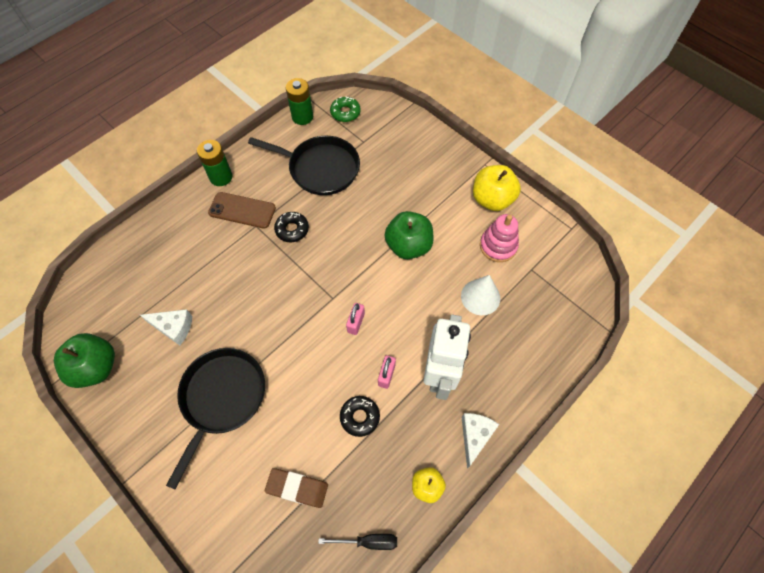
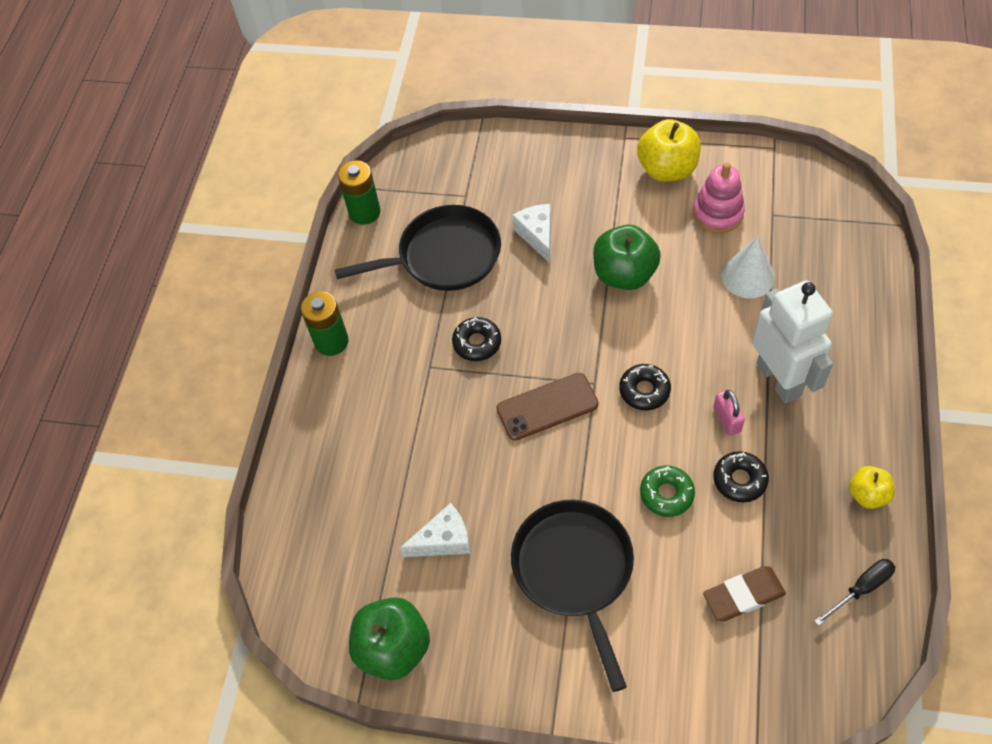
camera: 30 degrees left, 5 degrees down
(242, 210) = (396, 361): brown phone -> brown phone (547, 407)
(345, 113) = (412, 176): green donut -> green donut (666, 494)
(356, 322) = (644, 391): pink padlock -> black donut
(475, 436) = (868, 414): white cheese -> white cheese (537, 235)

